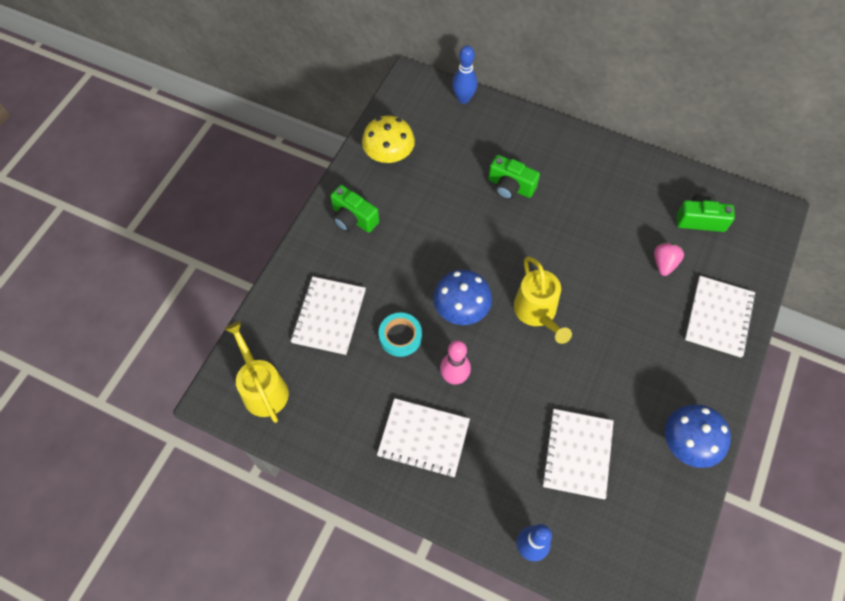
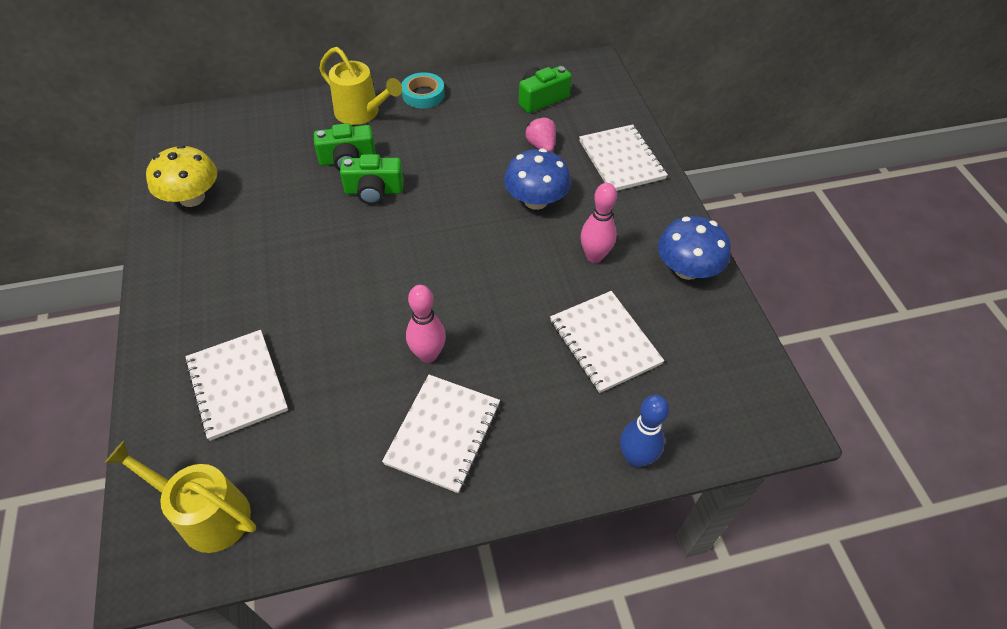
camera: 40 degrees left, 10 degrees down
(353, 218) = (194, 276): green camera -> green camera (374, 191)
(400, 336) = (338, 353): turquoise tape -> turquoise tape (423, 94)
(423, 438) = (443, 433): white notebook -> white notebook turned 45 degrees counterclockwise
(461, 308) = (384, 289): blue mushroom -> blue mushroom (535, 200)
(463, 99) = (239, 113): blue bowling pin -> none
(537, 312) = (462, 247): yellow watering can -> yellow watering can (361, 113)
(626, 384) = (594, 256): none -> pink bowling pin

